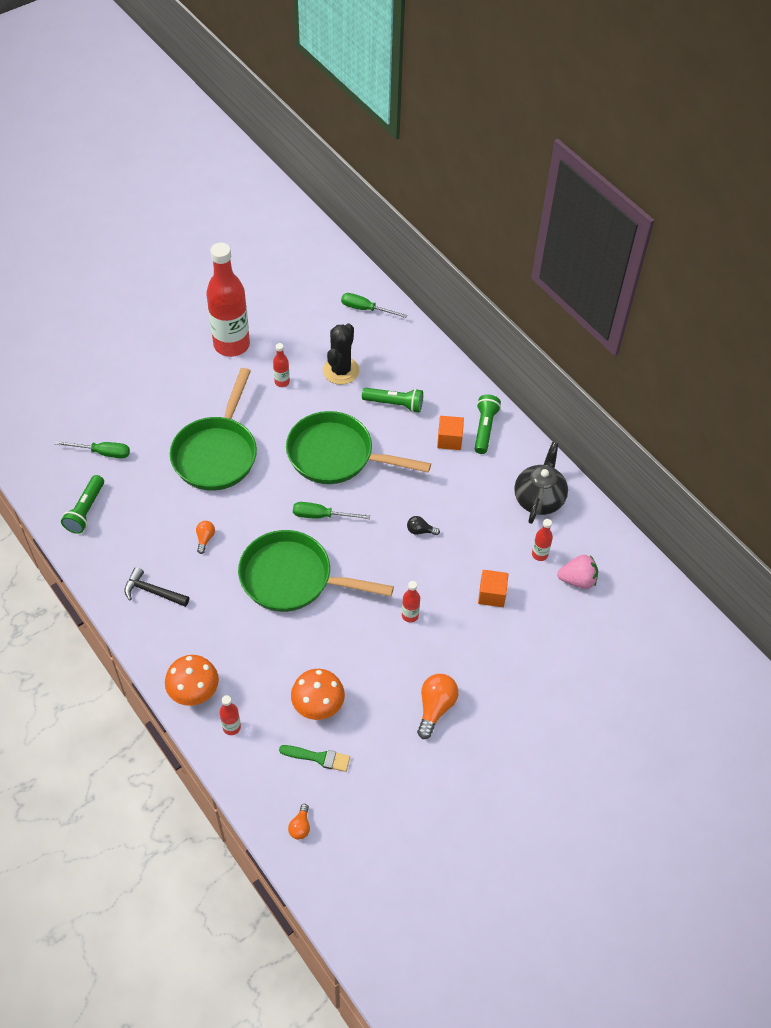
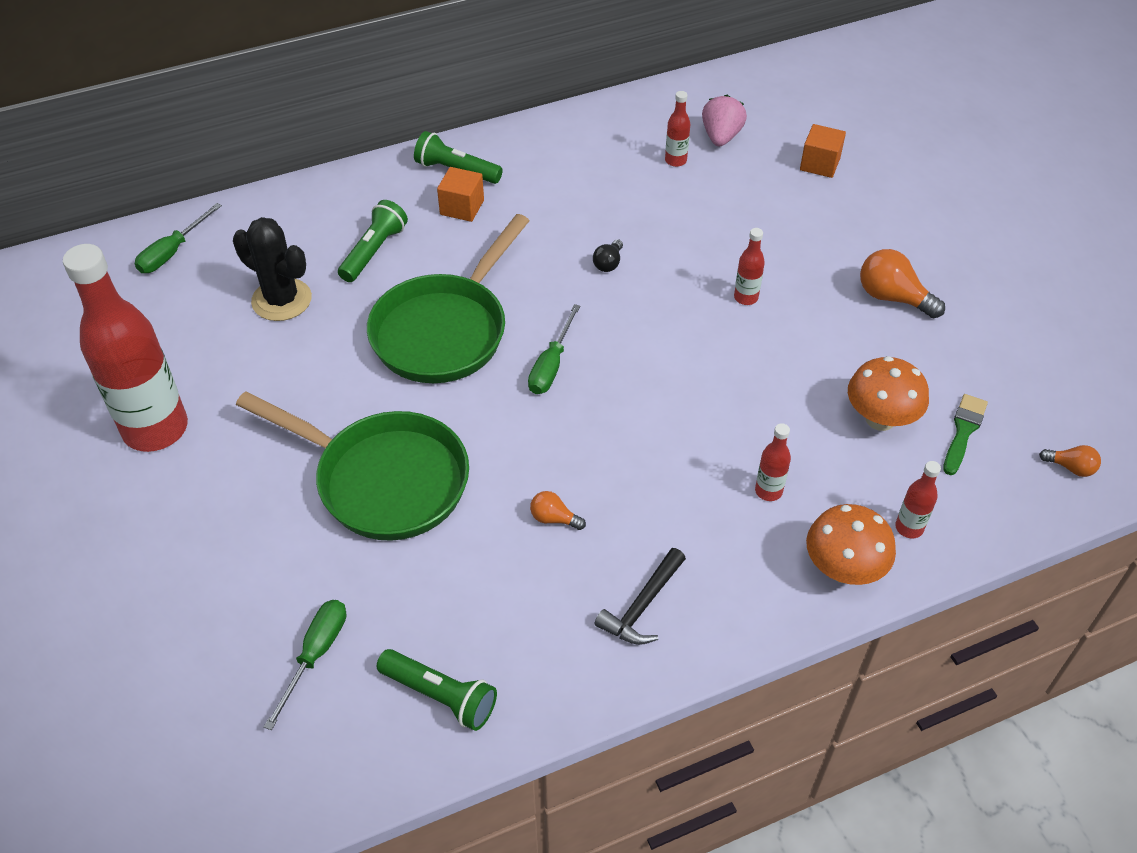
camera: 75 degrees left, 5 degrees down
(282, 382) = (270, 374): red bottle -> red bottle (768, 491)
(292, 578) = (656, 416): green pan -> none
(492, 595) = (728, 214): orange cube -> orange cube (819, 164)
(539, 498) = (588, 144): black teapot -> none

